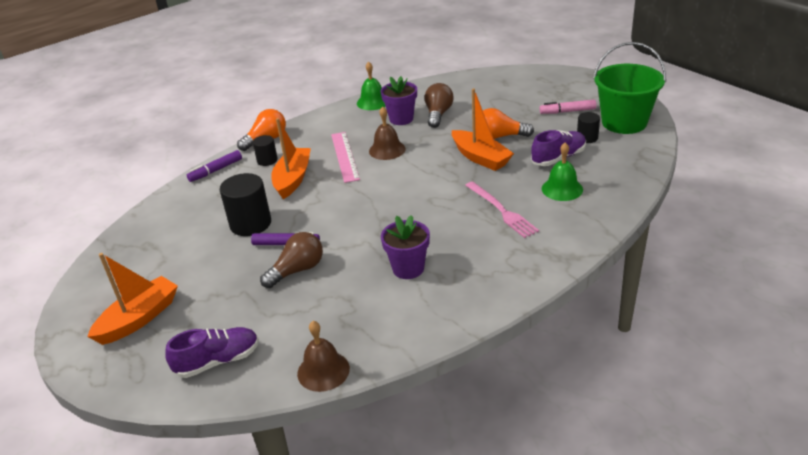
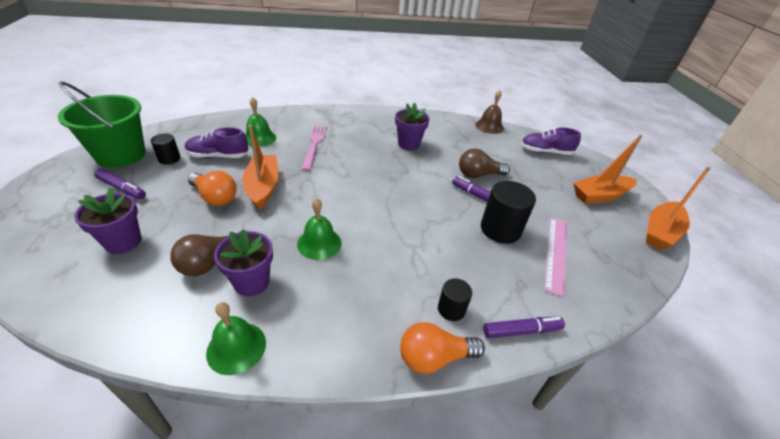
camera: 155 degrees left, 5 degrees up
(293, 179) = (437, 260): orange boat -> orange boat (660, 232)
(344, 156) = (366, 260): pink ruler -> pink ruler (556, 253)
(387, 150) = (319, 243): brown bell -> green bell
(503, 98) = (123, 242): none -> purple flower pot
(567, 111) = (122, 188): pink marker -> purple marker

